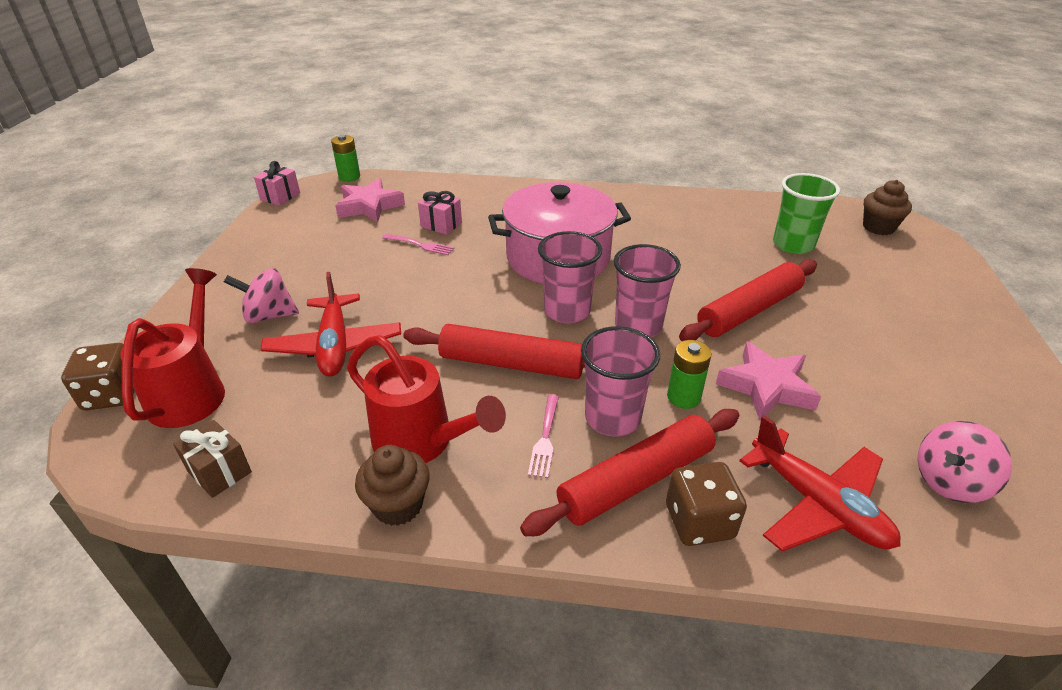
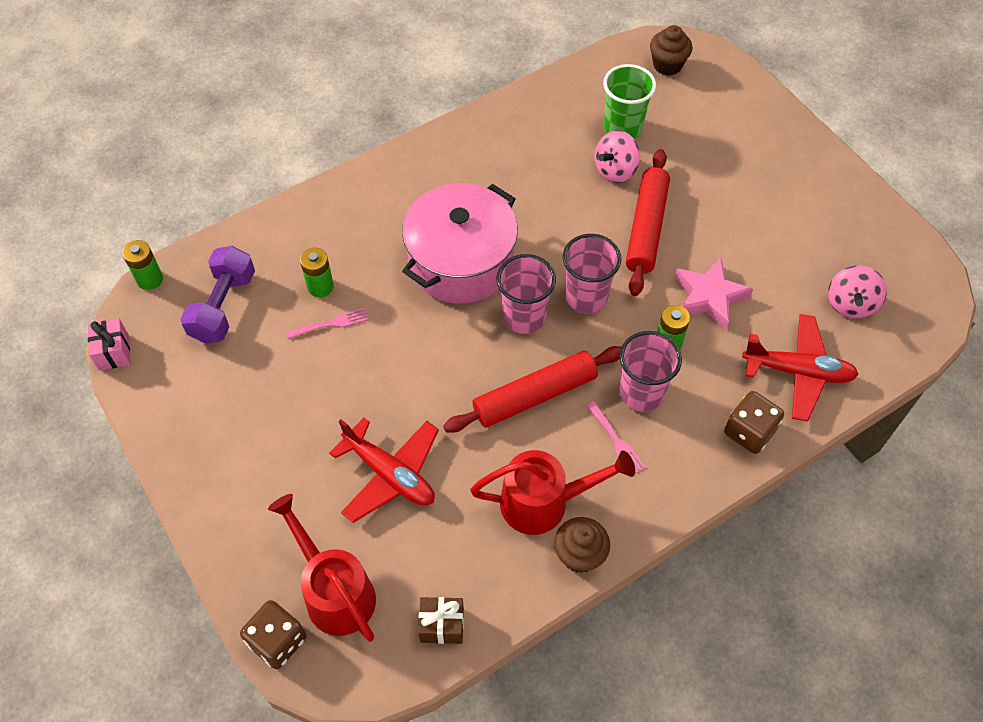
camera: 40 degrees left, 20 degrees up
(269, 315) = (299, 487): pink spinning top -> pink spinning top (615, 170)
(369, 206) = (223, 306): pink star -> purple dumbbell
(441, 224) = (320, 286): pink gift -> green battery
(636, 480) = (694, 430): red rolling pin -> none

